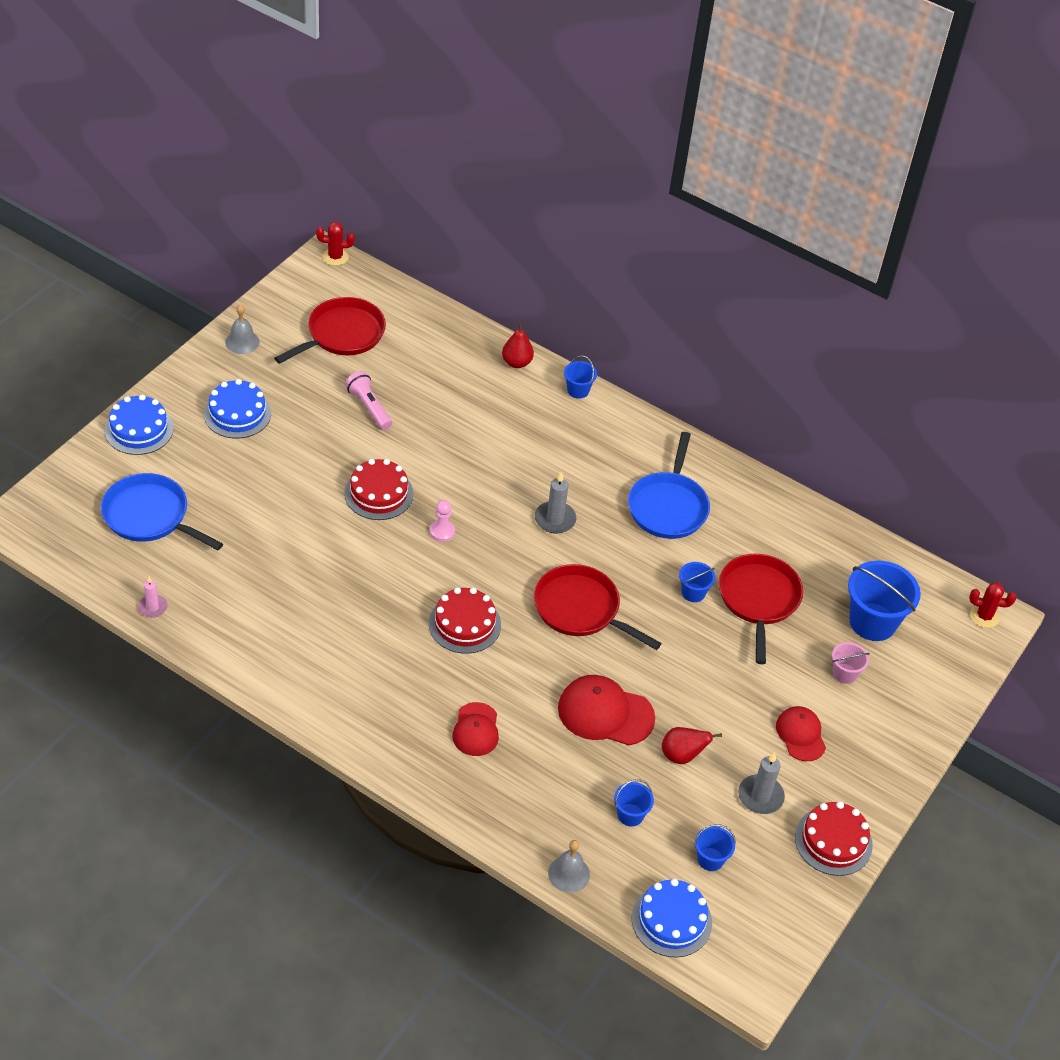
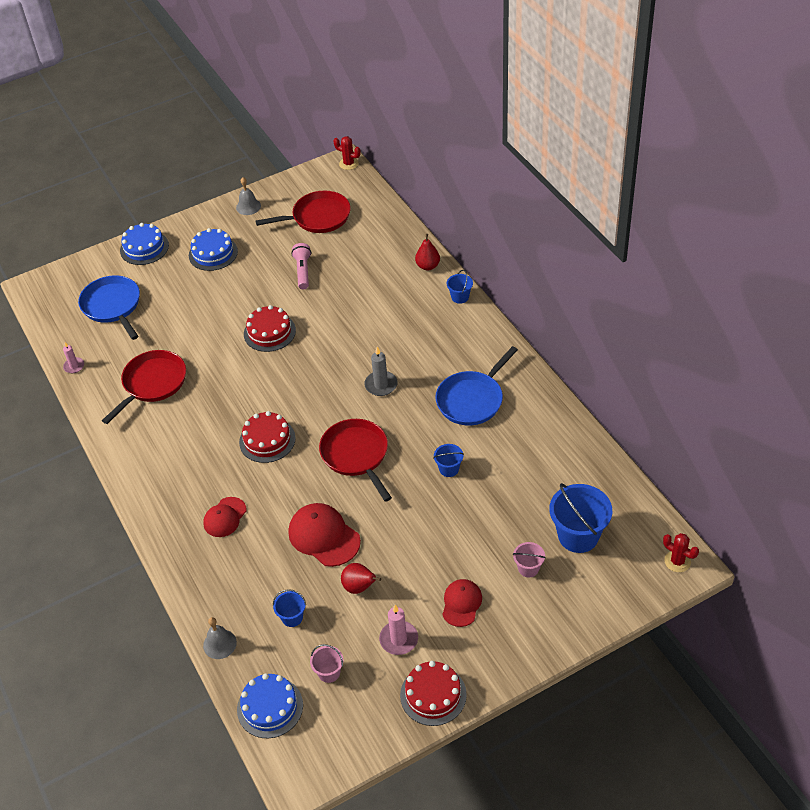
camera: 35 degrees right, 0 degrees up
(442, 531) = (295, 370): pink pawn -> none
(710, 859) = (329, 672): blue bucket -> pink bucket
(758, 599) = (496, 490): red pan -> red pan (152, 383)
(760, 796) = (399, 639): grey candle -> pink candle

